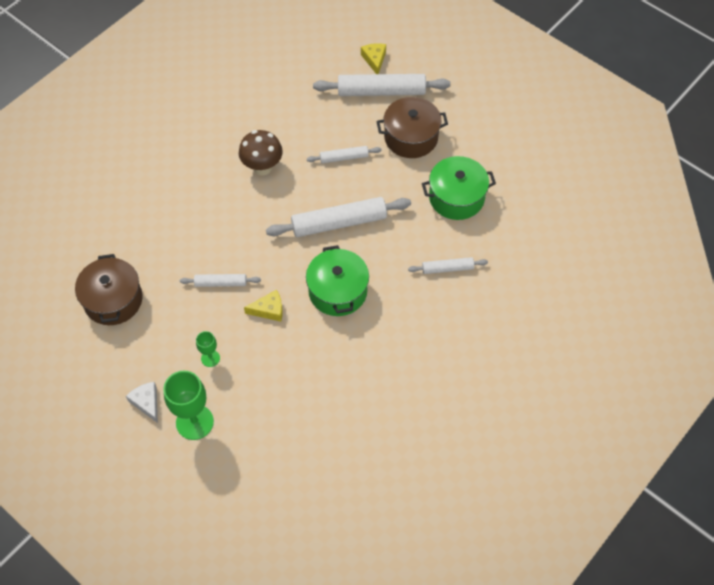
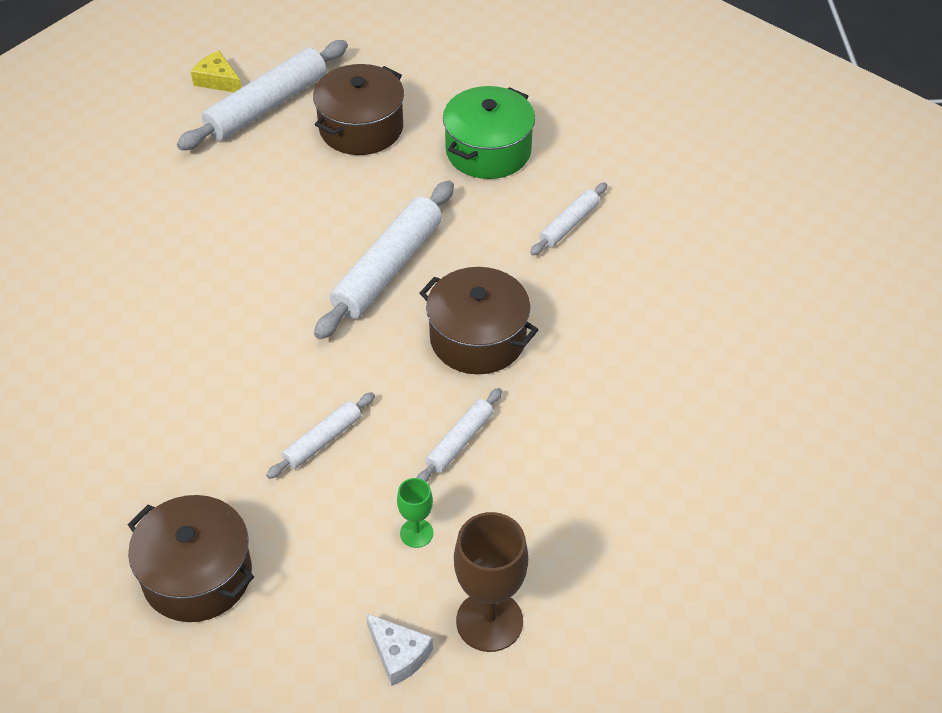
camera: 45 degrees left, 10 degrees down
(147, 402) = (398, 654): white cheese -> white cheese turned 150 degrees counterclockwise
(194, 422) = (489, 621): green goblet -> brown goblet
(262, 167) = (216, 278): brown mushroom -> none
(269, 310) = (421, 422): yellow cheese -> none
(338, 291) = (478, 338): green pot -> brown pot
(344, 157) = (307, 199): white rolling pin -> white rolling pin (459, 441)

